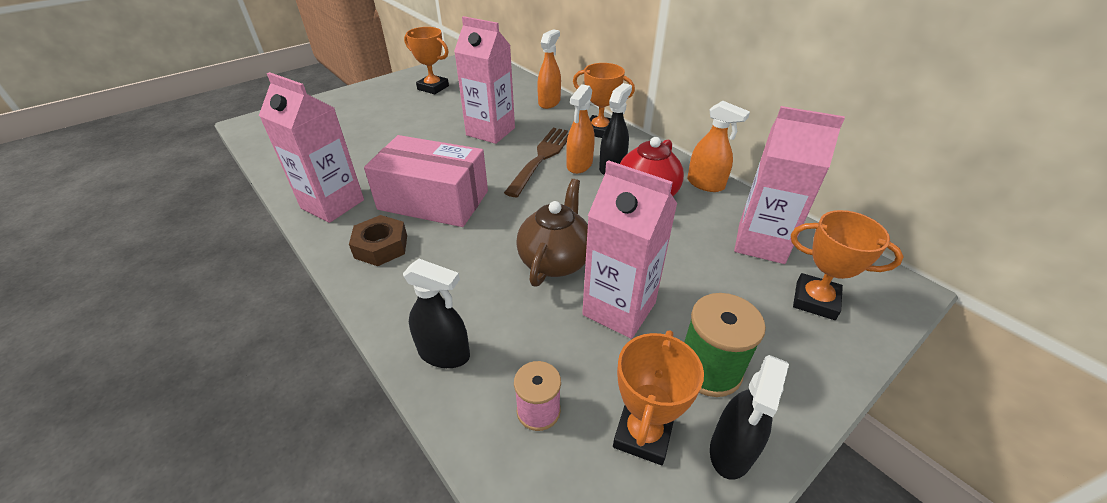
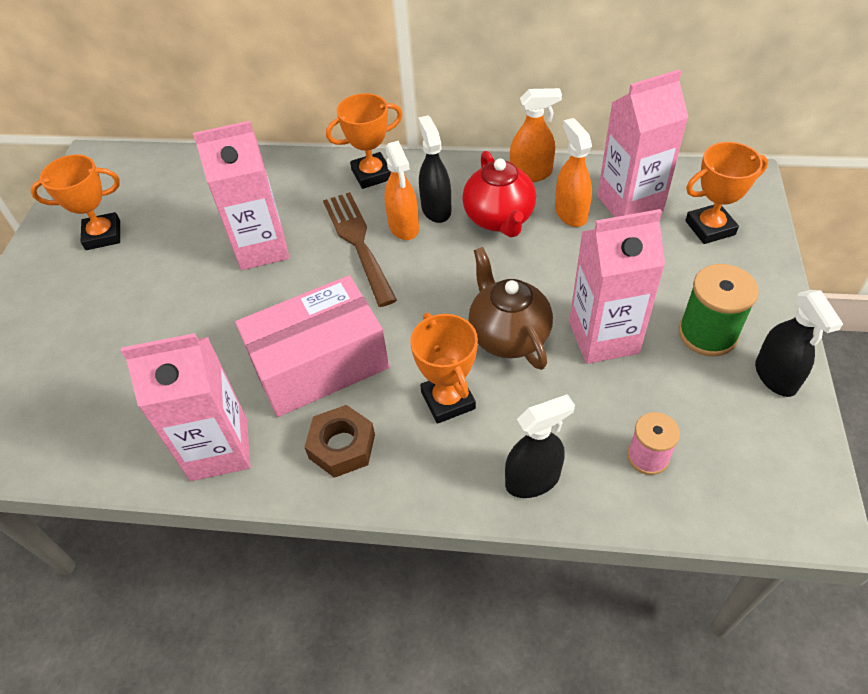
camera: 40 degrees left, 10 degrees up
(549, 102) = (274, 171): orange spray bottle -> orange spray bottle (570, 213)
(643, 434) = (722, 412): orange trophy -> orange trophy (448, 400)

